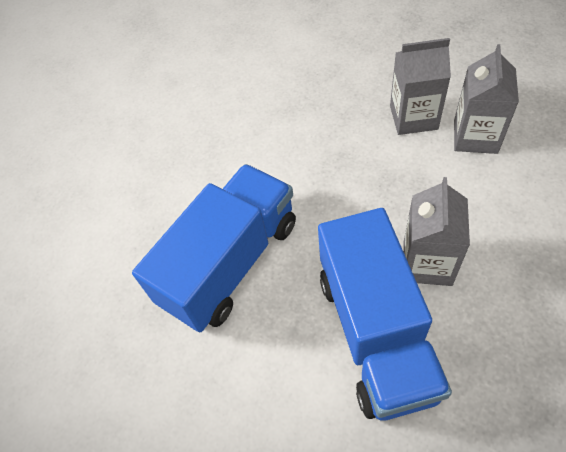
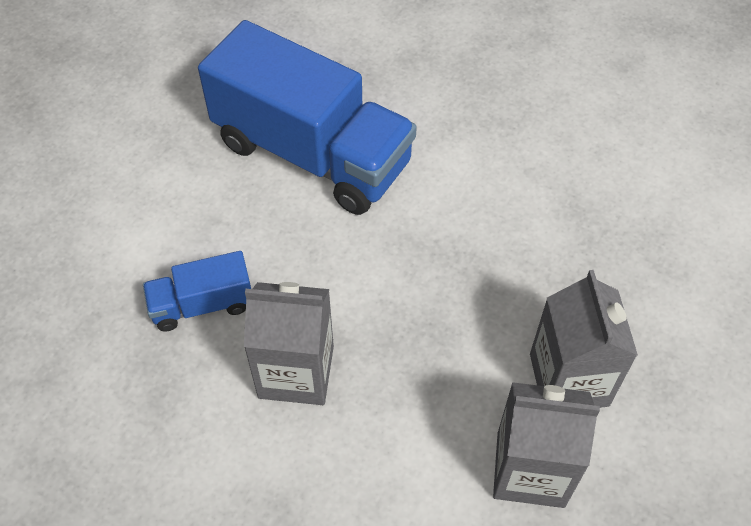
camera: 80 degrees right, 0 degrees up
(376, 332) = (202, 304): blue truck -> blue truck, size x0.46

